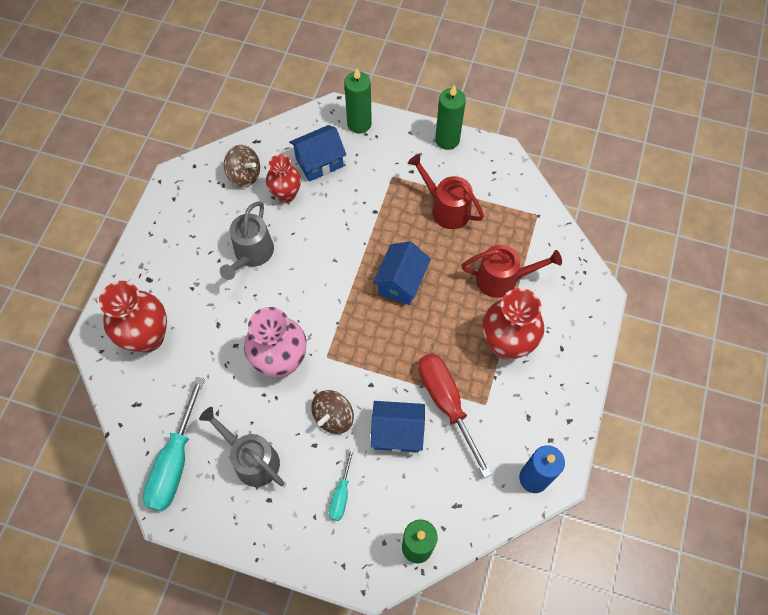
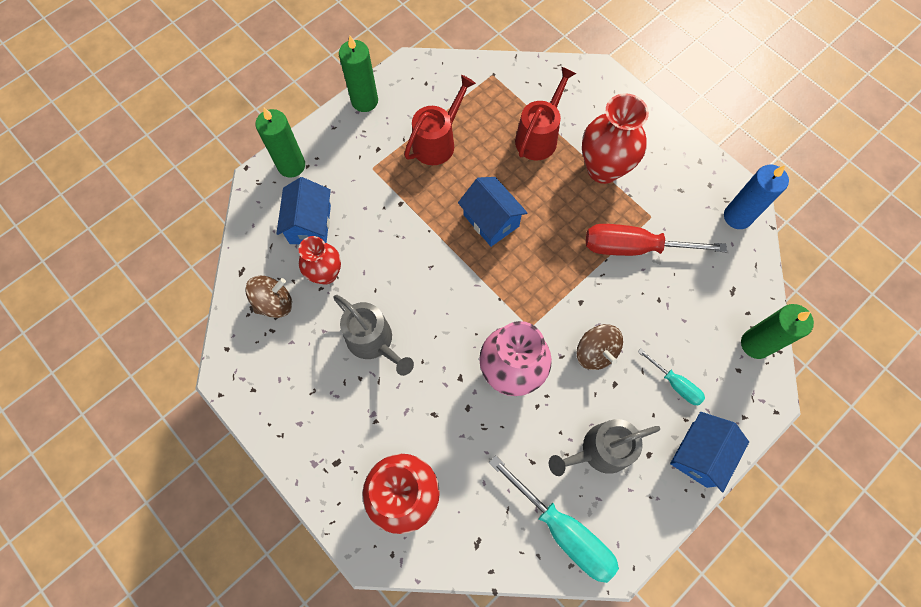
camera: 60 degrees left, 5 degrees up
(397, 432) = (640, 304): blue house -> blue house (699, 454)
(446, 208) = (437, 142): red watering can -> red watering can turned 150 degrees clockwise

